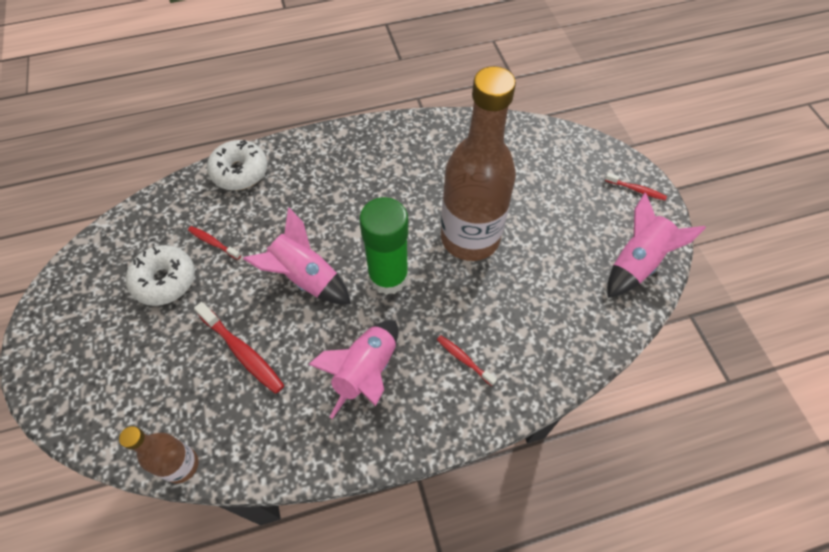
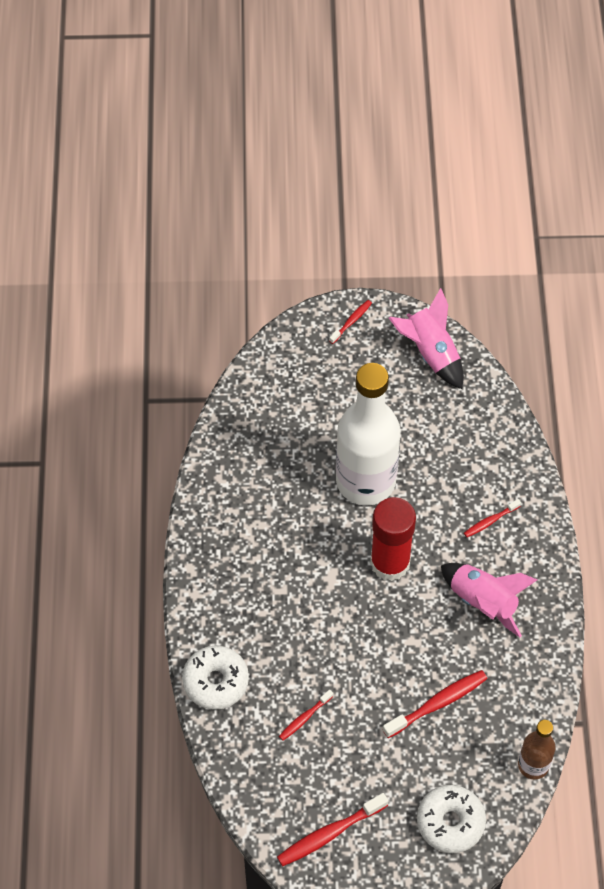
camera: 75 degrees left, 0 degrees up
(98, 287) = (329, 834): none -> red toothbrush
(165, 280) = (338, 768): white donut -> white donut (450, 822)
(305, 278) = (371, 636): pink rocket -> none
(388, 277) = (390, 563): green glue stick -> red glue stick
(470, 238) = (365, 481): brown bottle -> white bottle

